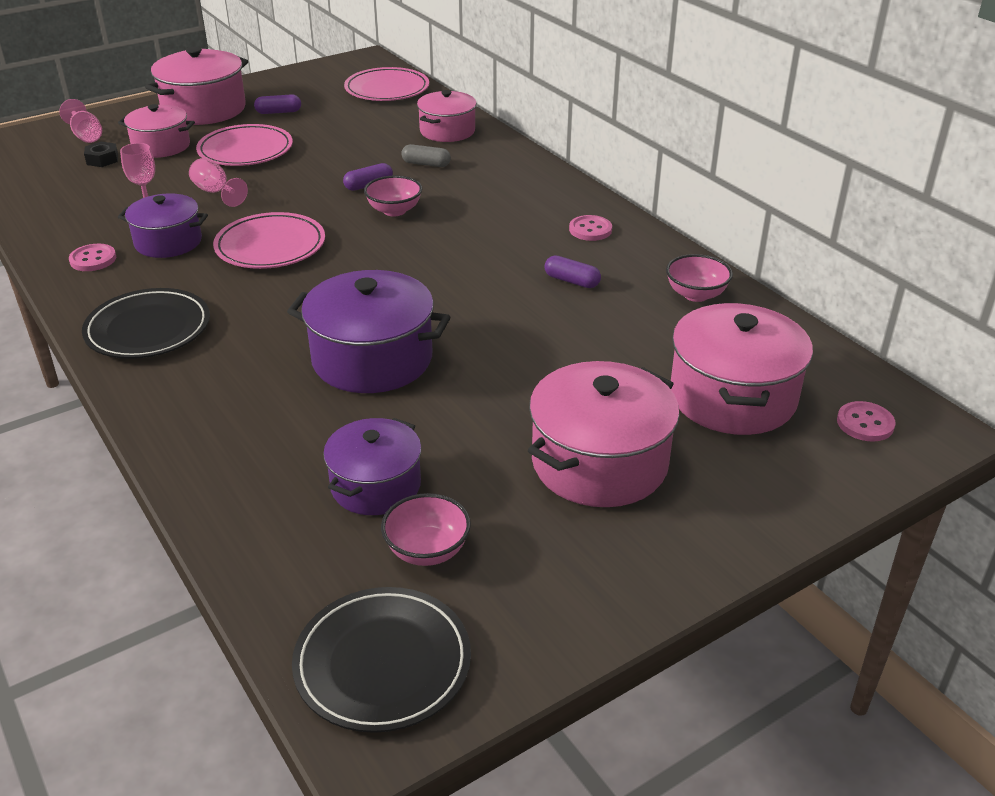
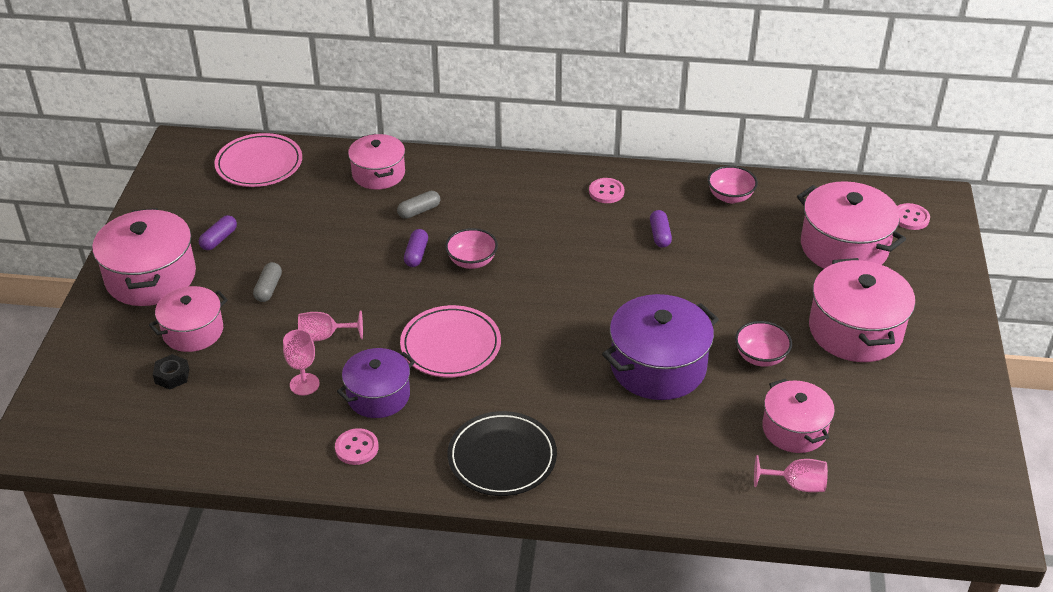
camera: 50 degrees left, 5 degrees up
(86, 136) = (105, 368): pink goblet -> pink goblet (796, 485)
(245, 150) = (268, 288): pink plate -> grey capsule
(376, 485) = (794, 429): purple pot -> pink pot
(382, 663) = (947, 498): black plate -> none
(427, 550) = (871, 437): pink bowl -> pink bowl (760, 357)
(572, 281) = (660, 235): purple capsule -> purple capsule turned 75 degrees counterclockwise

